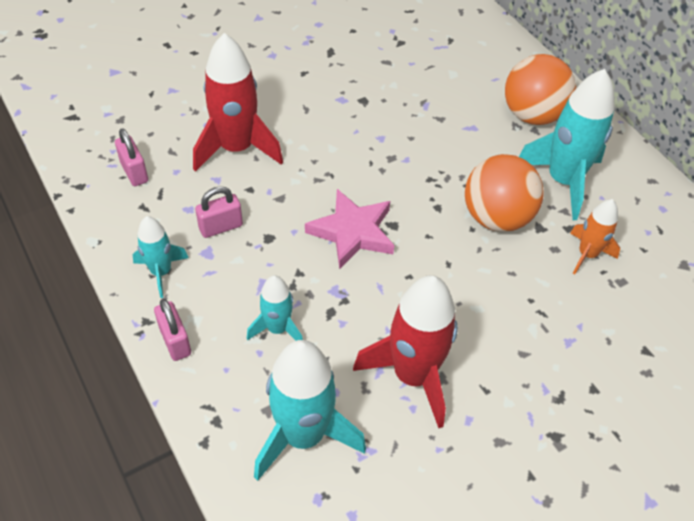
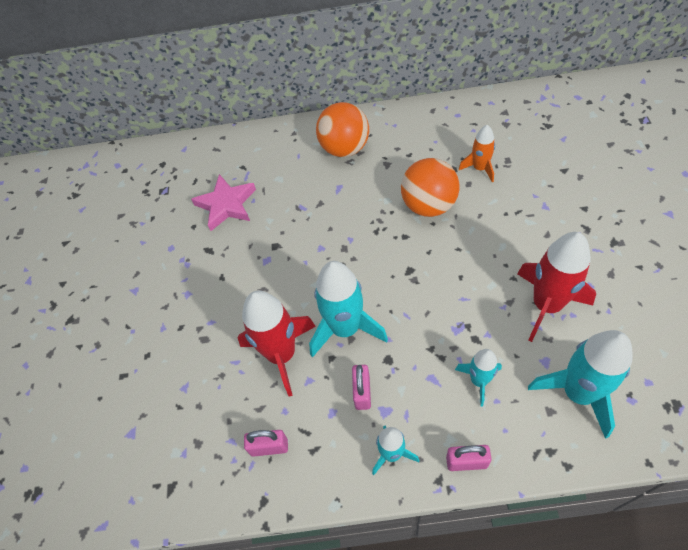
camera: 55 degrees left, 5 degrees up
(352, 232) = (406, 299): pink star -> pink star (226, 205)
(563, 181) = (412, 156): turquoise rocket -> turquoise rocket (345, 328)

